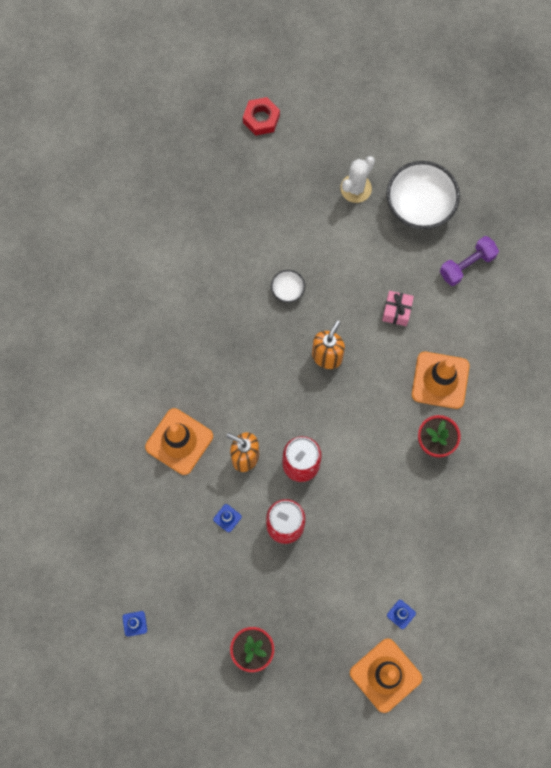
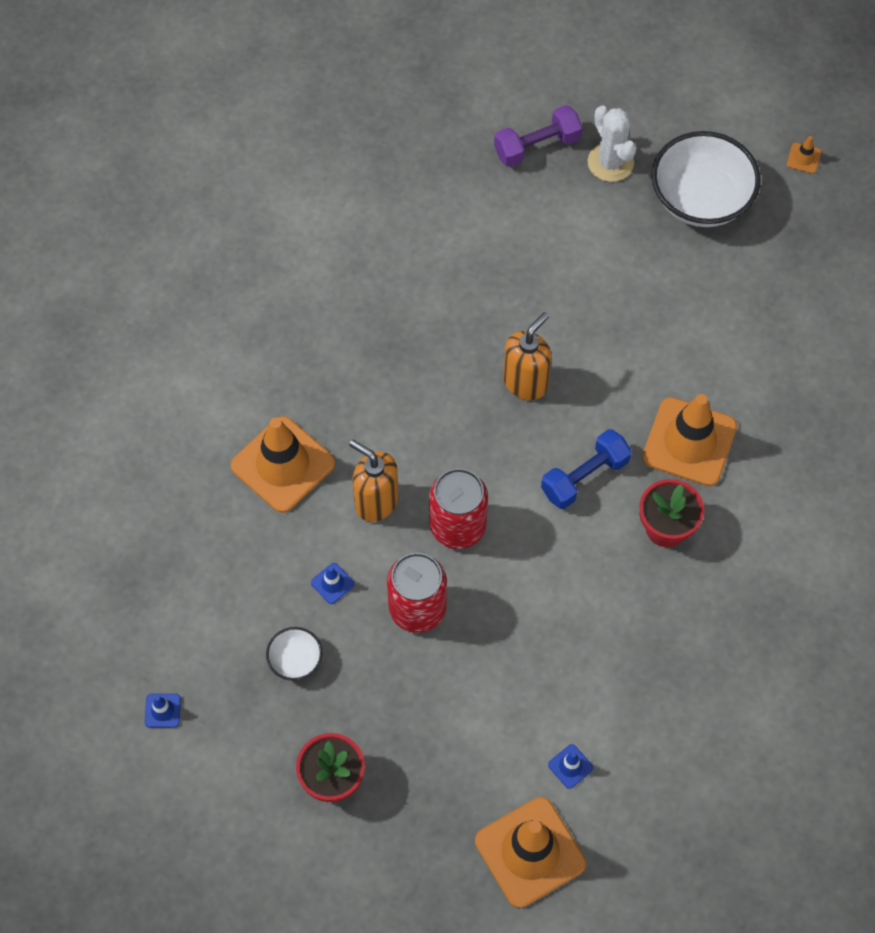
camera: 10 degrees right, 10 degrees down
(261, 119) = (490, 51): red nut -> none
(287, 290) = (484, 283): white bowl -> white bowl (295, 660)
(356, 188) = (610, 162): white cactus -> white cactus turned 75 degrees counterclockwise
(376, 416) = (584, 477): none -> blue dumbbell
(396, 311) = (641, 337): pink gift -> none
(467, 265) = (757, 290): purple dumbbell -> purple dumbbell (537, 146)
(483, 164) = (803, 158): none -> orange traffic cone

